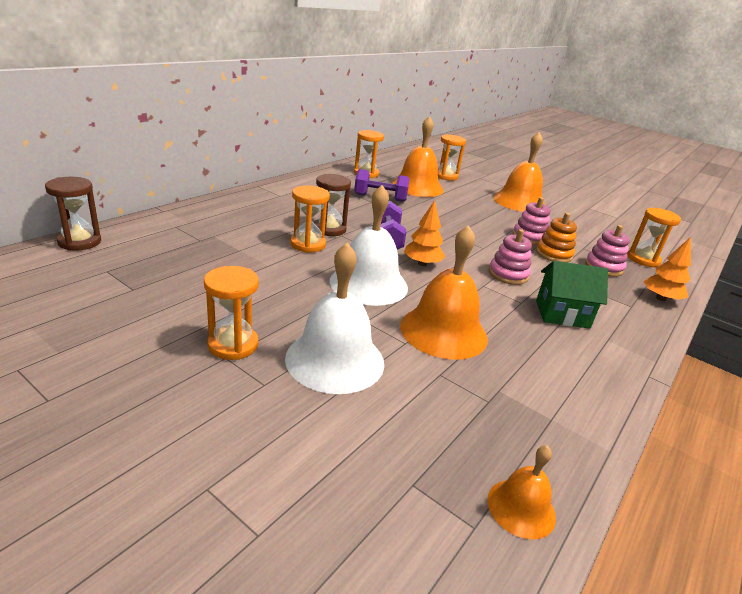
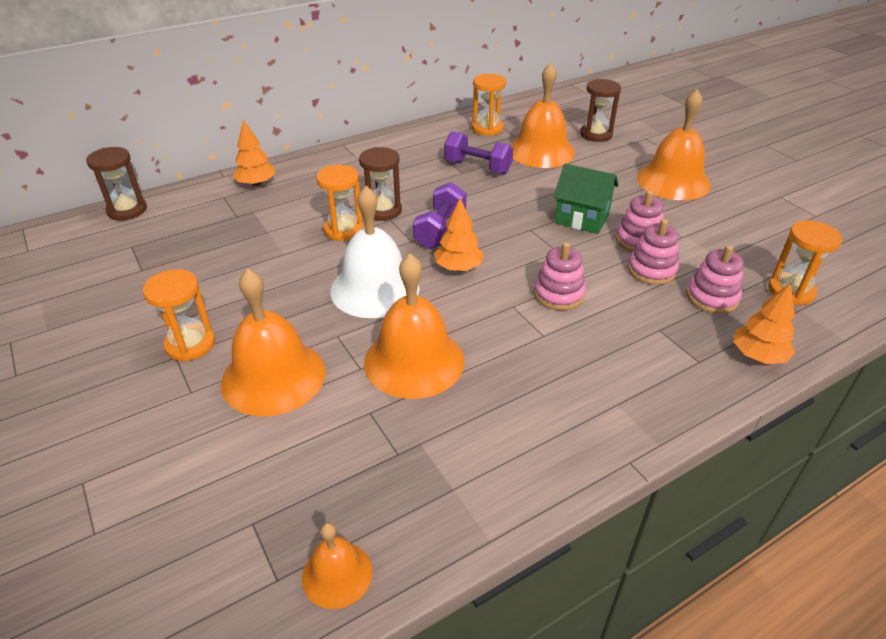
camera: 25 degrees right, 10 degrees up
(201, 215) = (256, 184): none -> orange tree
(335, 360) = (273, 376): white bell -> orange bell
(446, 176) = (596, 134): orange hourglass -> brown hourglass
(553, 254) = (651, 270): orange stacking toy -> pink stacking toy
(562, 314) = (584, 359): green house -> green house (581, 219)

